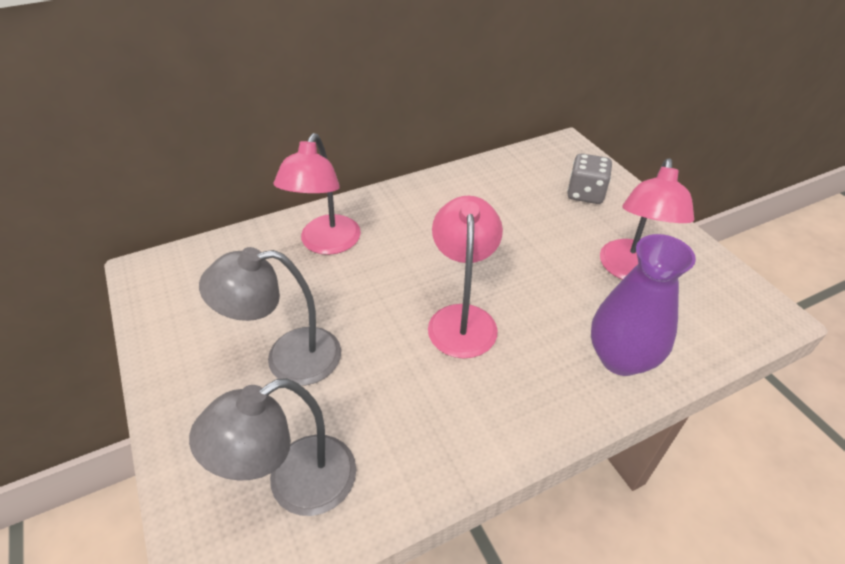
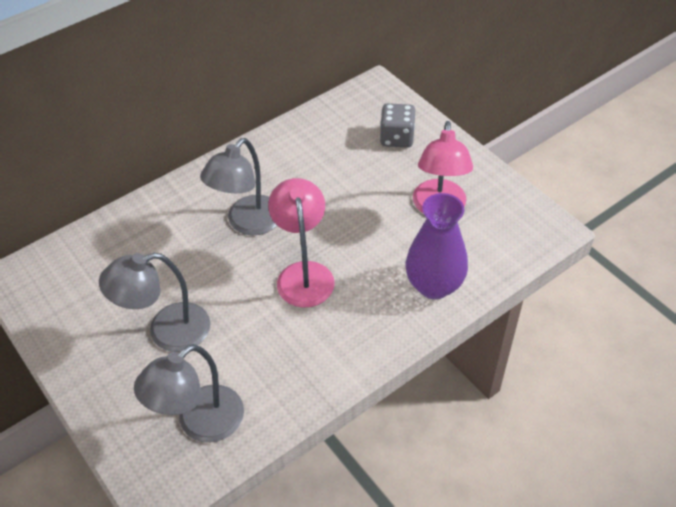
camera: 10 degrees left, 5 degrees up
(326, 244) = (171, 225): pink lamp -> none
(408, 254) = (247, 223): none -> grey lamp

